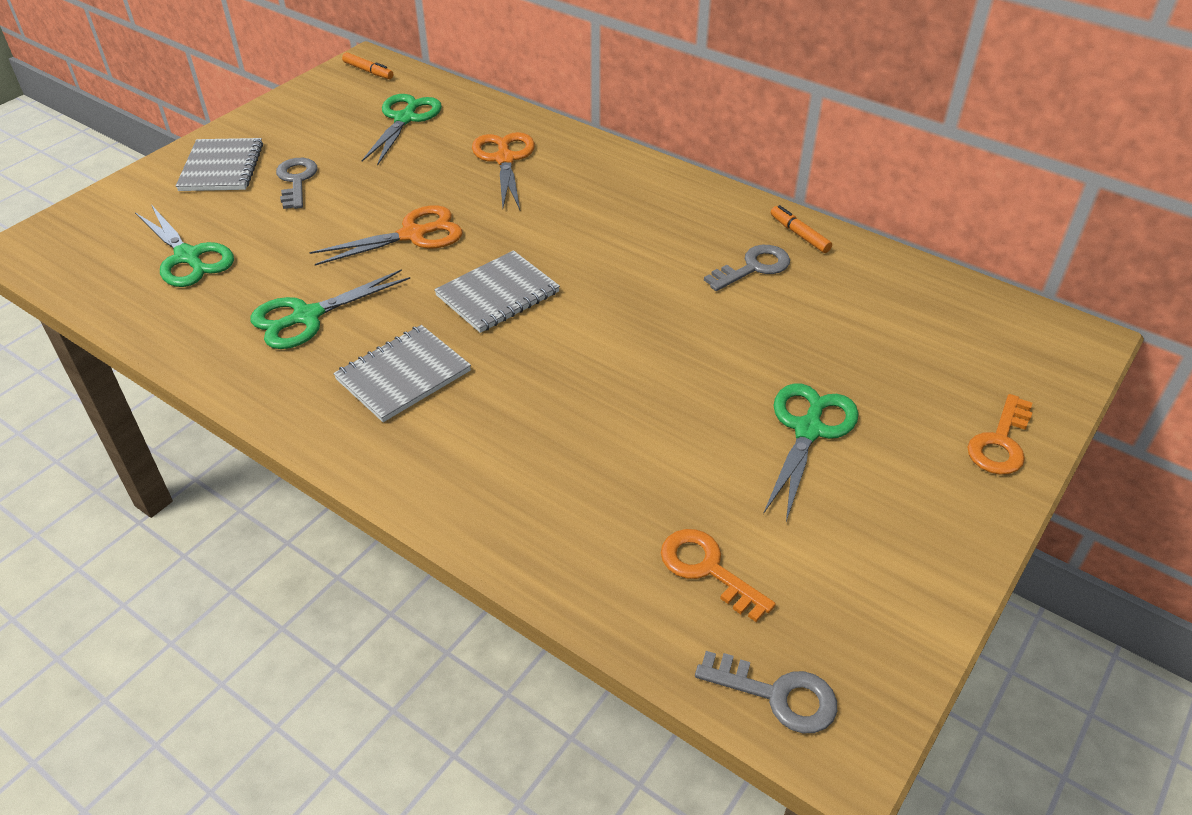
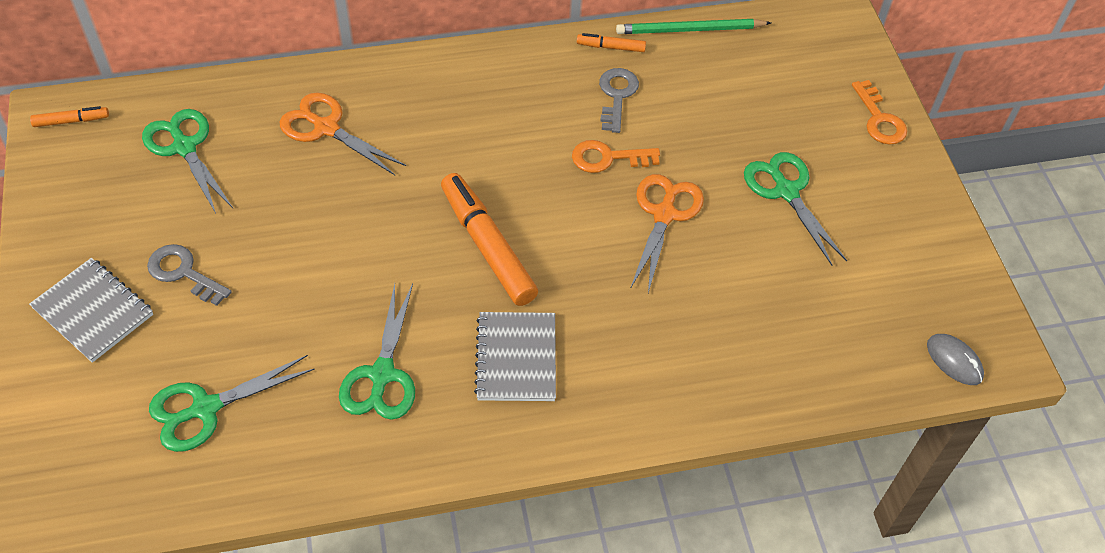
camera: 50 degrees left, 10 degrees up
(188, 257) = (205, 408): green scissors -> green scissors turned 150 degrees clockwise
(413, 235) = (356, 247): orange scissors -> orange scissors (664, 214)
(497, 294) = (487, 246): grey notebook -> orange marker
(707, 570) = (845, 324): orange key -> orange key (608, 158)
(777, 695) = (954, 361): grey key -> grey mouse
(893, 263) = (689, 30): none -> green pencil

